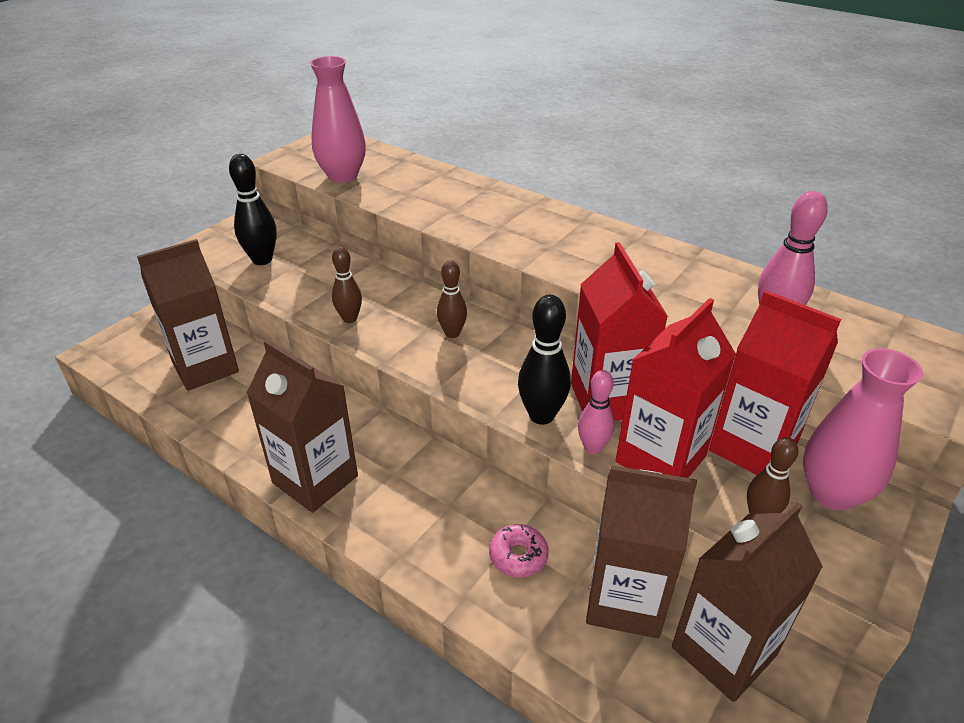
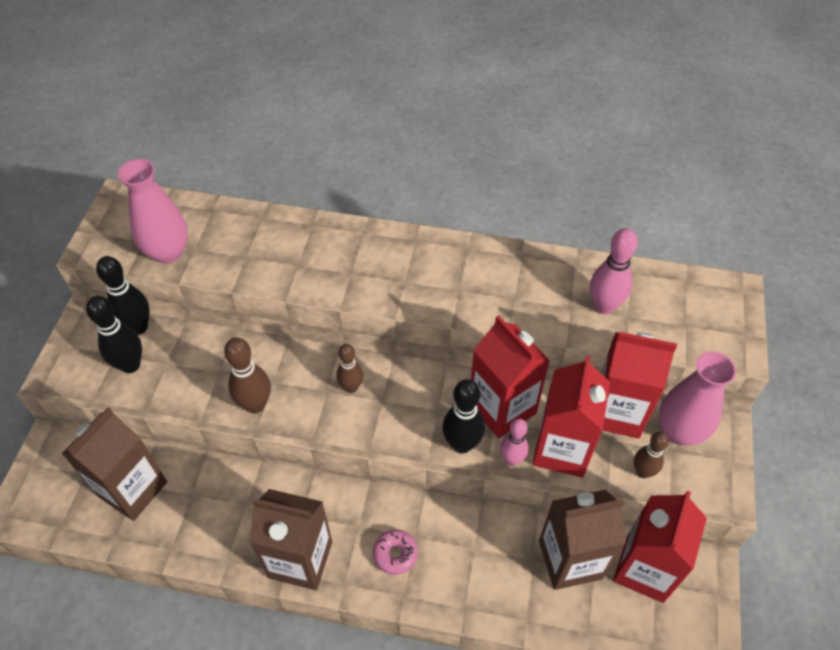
camera: 25 degrees left, 15 degrees up
(289, 237) = (138, 327): none -> black bowling pin
(349, 318) = (255, 405): brown bowling pin -> brown bowling pin, size x1.50
(518, 556) = (485, 557): pink donut -> pink donut (395, 554)
(724, 651) = (644, 568): brown carton -> red carton

